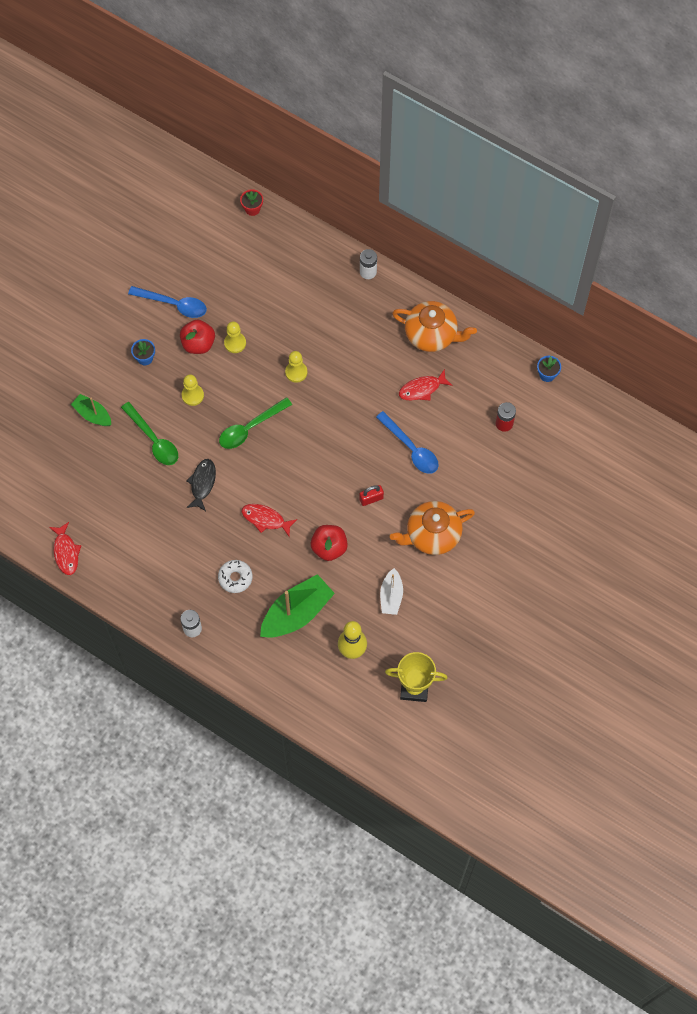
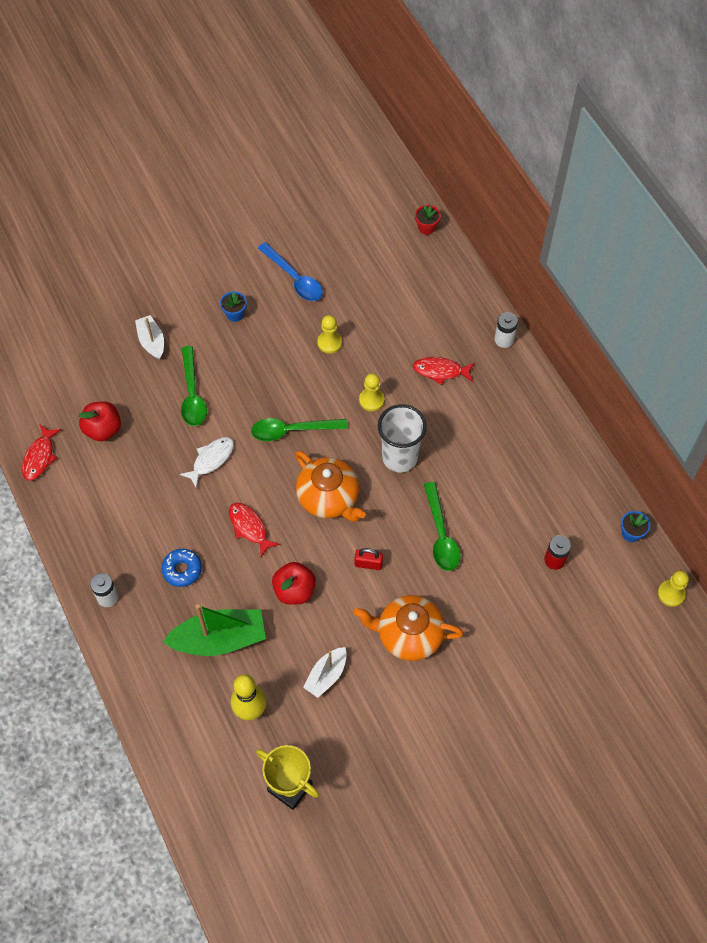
camera: 30 degrees right, 5 degrees down
(93, 414) = (151, 341): green boat -> white boat
(192, 395) = (257, 371): yellow pawn -> yellow pawn (671, 594)
(198, 344) = (294, 326): red apple -> red apple (103, 429)
(202, 483) = (211, 460): black fish -> white fish
(235, 578) = (182, 570): white donut -> blue donut
(345, 406) = (399, 457): none -> white cup
(411, 448) = (441, 534): blue spoon -> green spoon
(422, 389) = (489, 481): red fish -> red fish (441, 371)
(432, 335) = (532, 432): orange teapot -> orange teapot (329, 498)

